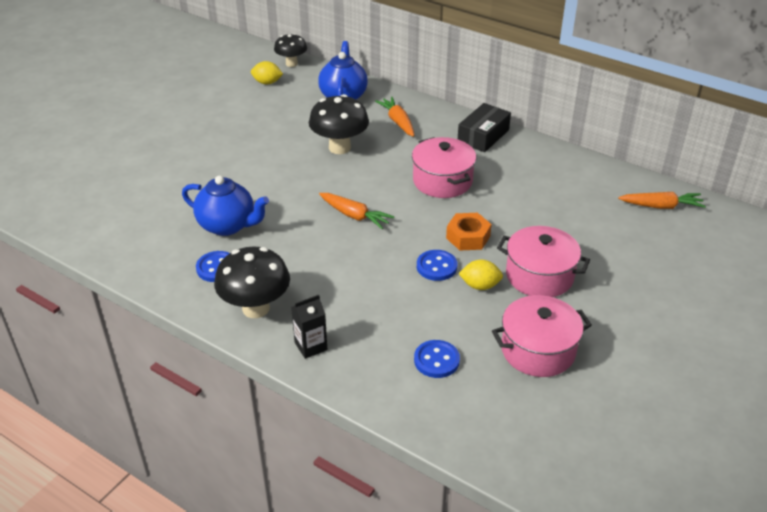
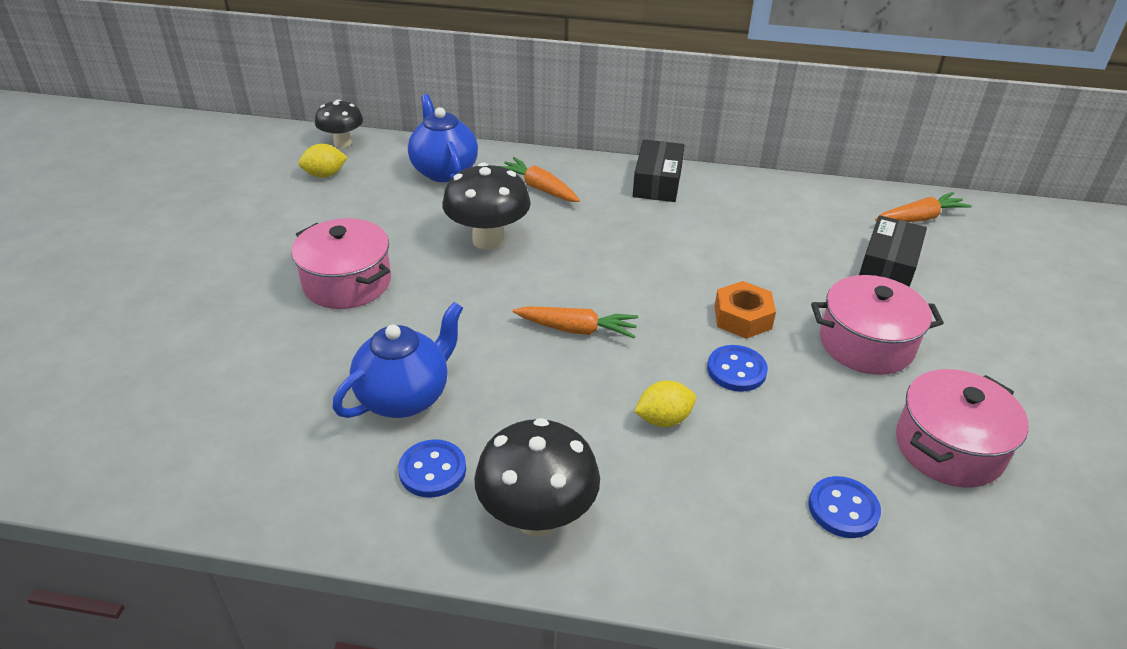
camera: 25 degrees left, 0 degrees up
(228, 225) = (405, 396): blue teapot -> blue teapot turned 45 degrees counterclockwise
(311, 346) = (661, 551): black carton -> none
(442, 181) = (653, 251): pink pot -> pink pot (347, 282)
(480, 286) = (809, 380): yellow lemon -> yellow lemon (663, 419)
(604, 232) = (888, 265): none -> black box

